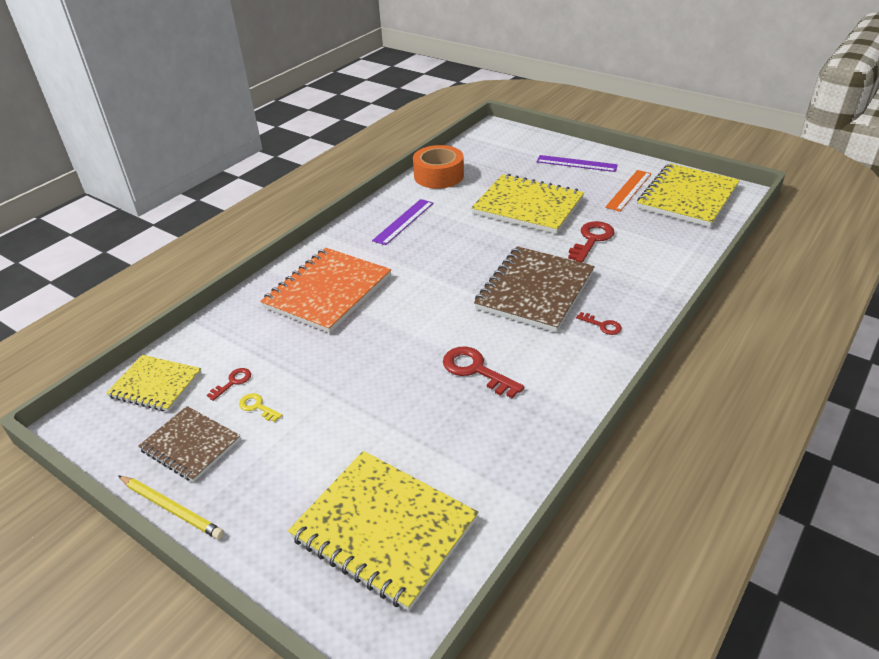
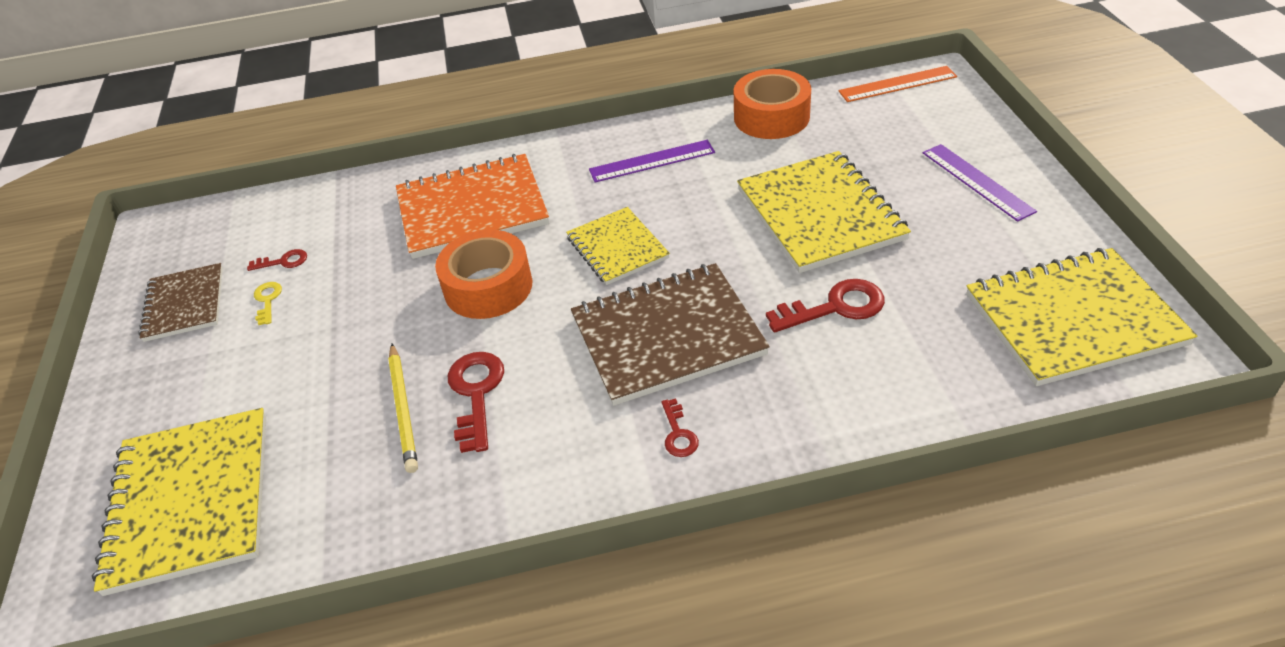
camera: 45 degrees right, 5 degrees up
(155, 385) = (235, 226): yellow notebook -> yellow notebook (617, 248)
(171, 508) = (105, 355): yellow pencil -> yellow pencil (403, 409)
(401, 321) = (488, 287): none -> orange tape
(629, 190) = (995, 261): orange ruler -> orange ruler (897, 84)

